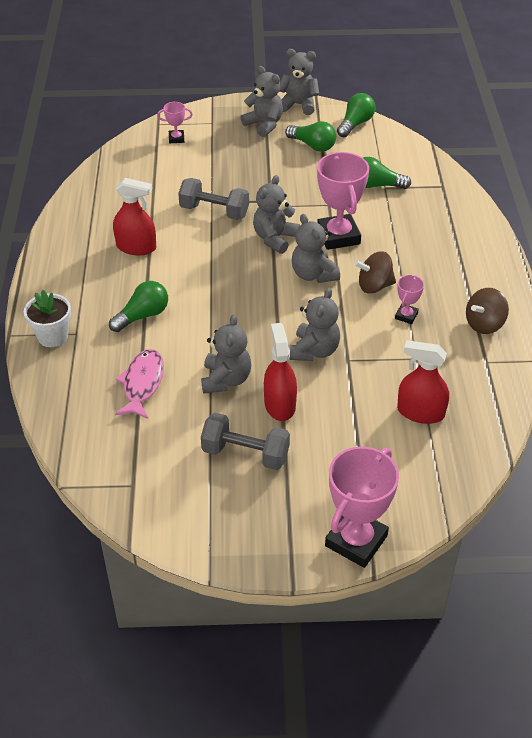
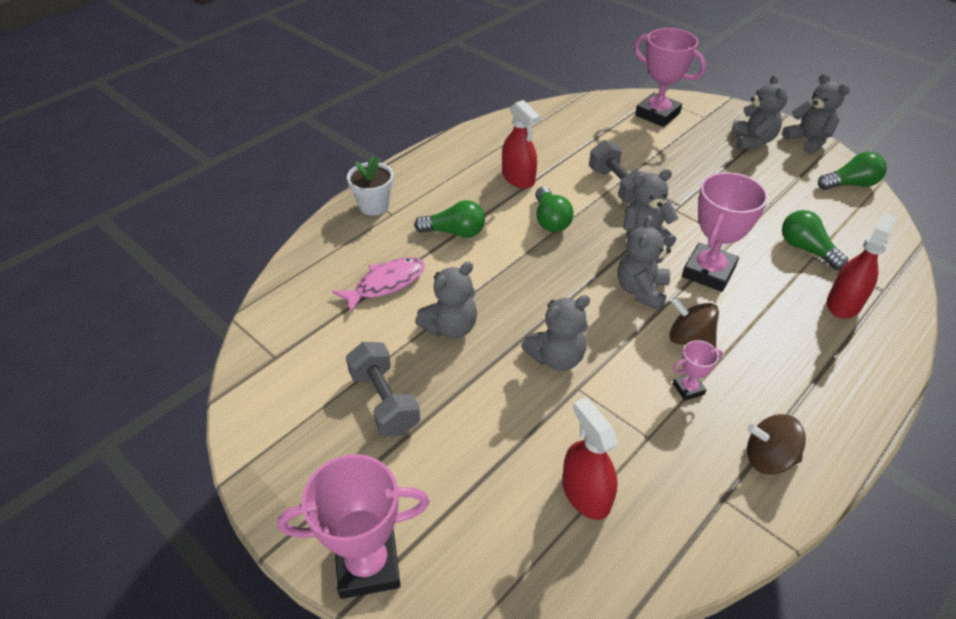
camera: 45 degrees right, 0 degrees up
(176, 138) = (657, 114): pink trophy -> pink trophy, size x2.08
(279, 404) = (466, 382): red spray bottle -> red spray bottle (844, 303)
(313, 145) = (780, 181): green light bulb -> green light bulb (550, 220)

